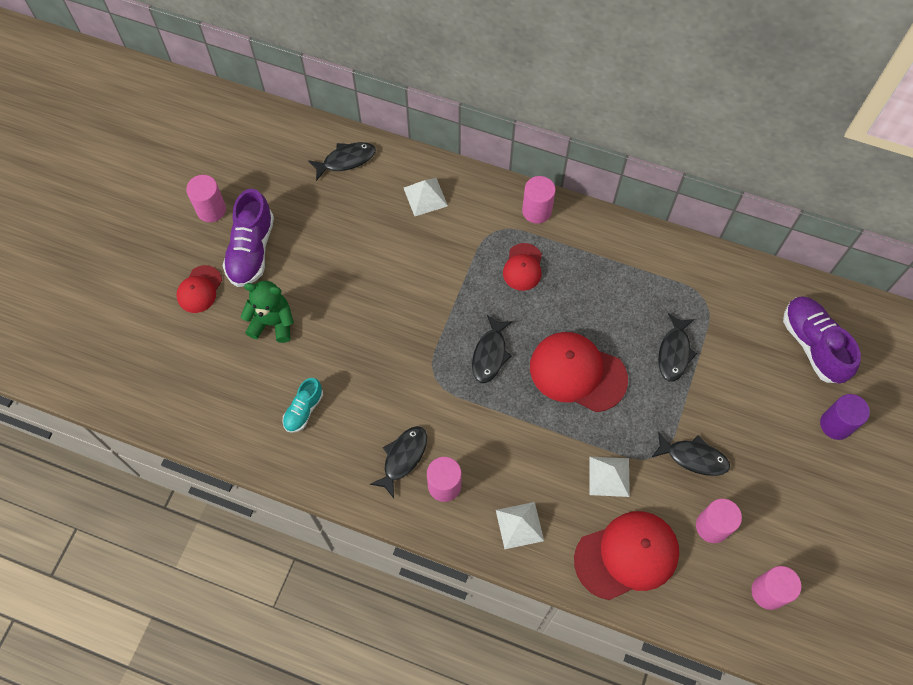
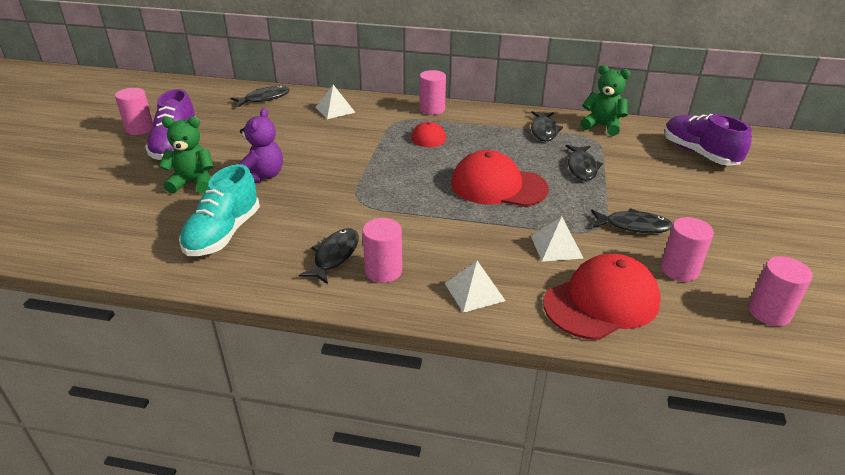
camera: 10 degrees left, 30 degrees down
(199, 289) = (120, 170): red cap -> none
(304, 410) = (223, 234): turquoise shoe -> turquoise shoe, size x1.75
(341, 320) = (262, 176): none -> purple teddy bear
(490, 354) = (411, 183): black fish -> black fish (544, 131)
(724, 274) = (602, 126): none -> green teddy bear
(836, 424) = (751, 193): purple cylinder -> none

